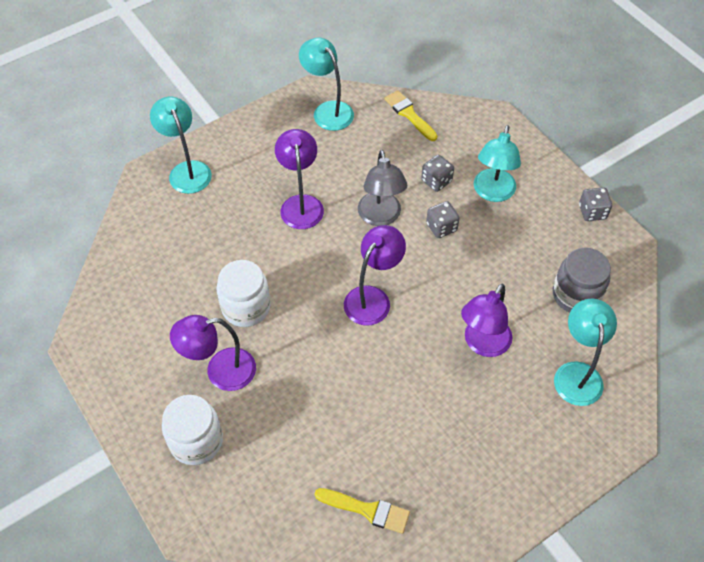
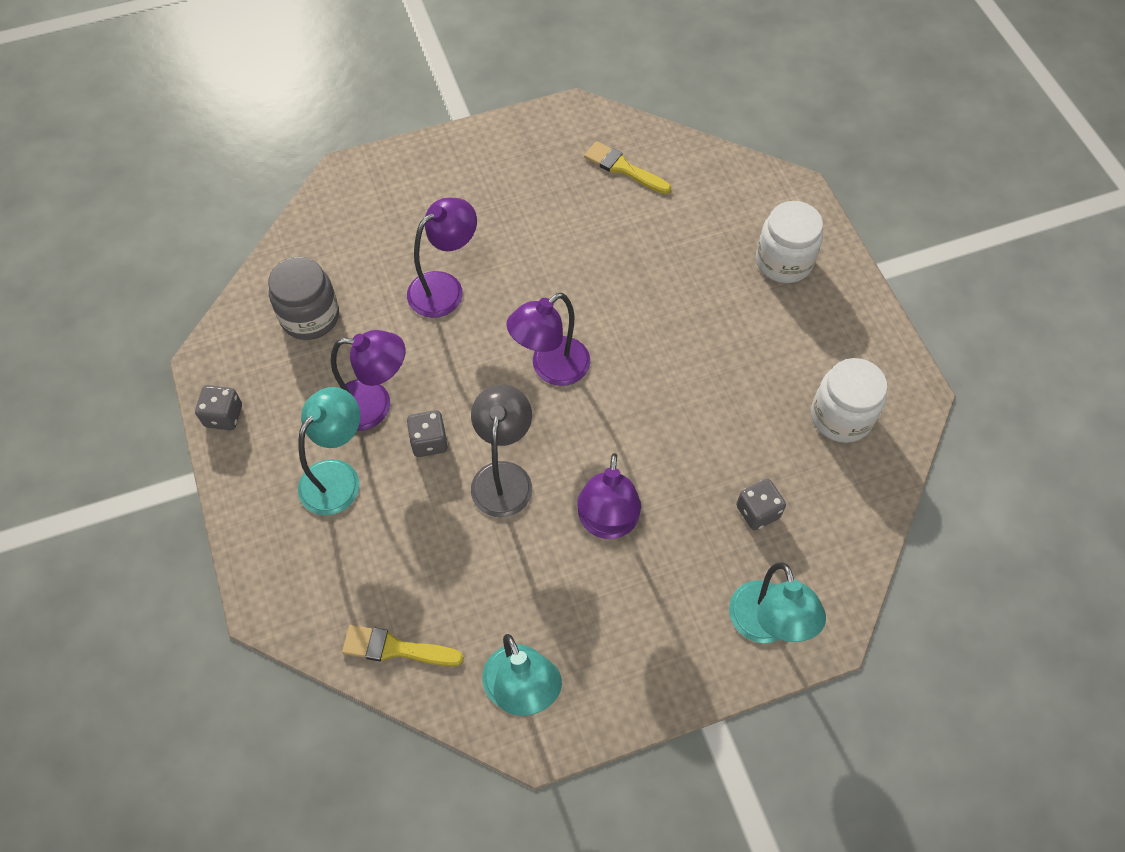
camera: 165 degrees left, 5 degrees up
(220, 371) = (749, 325): purple lamp -> purple lamp (374, 405)
(246, 307) = (708, 393): white jar -> white jar (841, 416)
(409, 114) = (395, 648): yellow brush -> yellow brush turned 120 degrees clockwise
(436, 181) = (405, 514): grey dice -> grey dice (757, 511)
(577, 373) = (359, 236): turquoise lamp -> none

